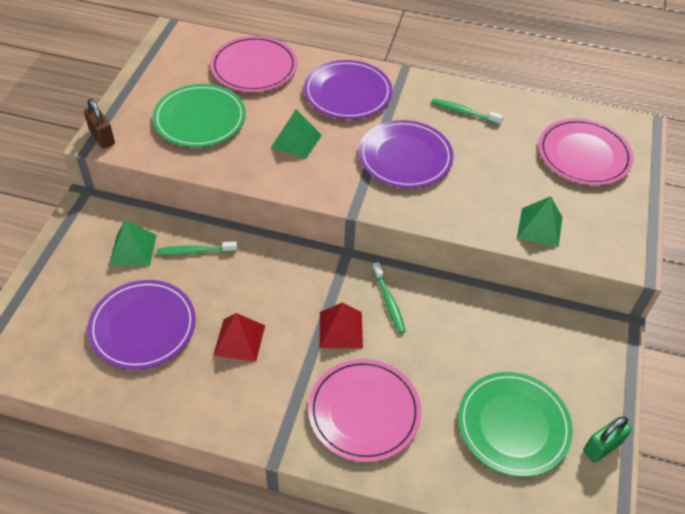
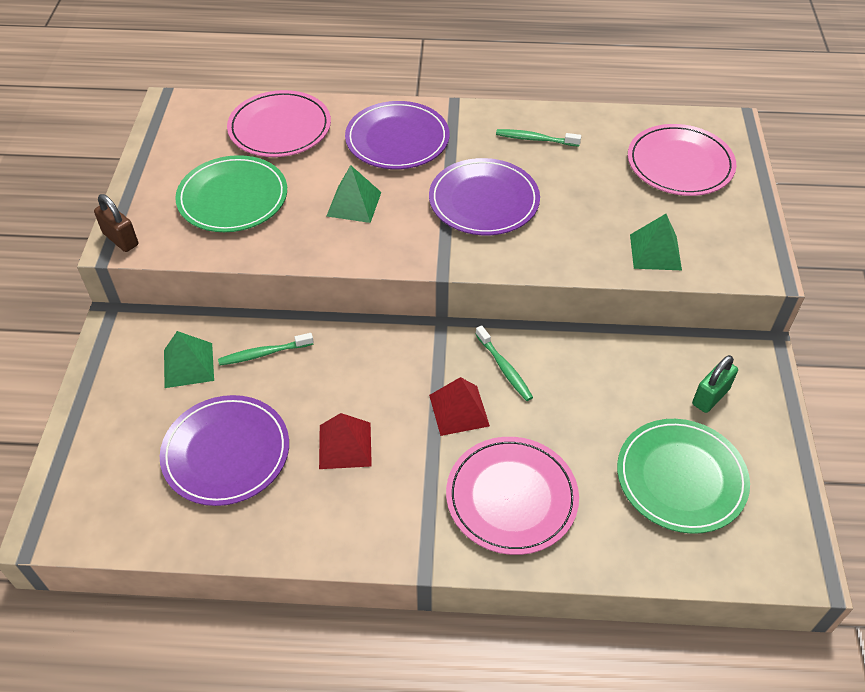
camera: 10 degrees left, 0 degrees up
(602, 447) = (782, 481): green padlock -> green padlock (710, 396)

